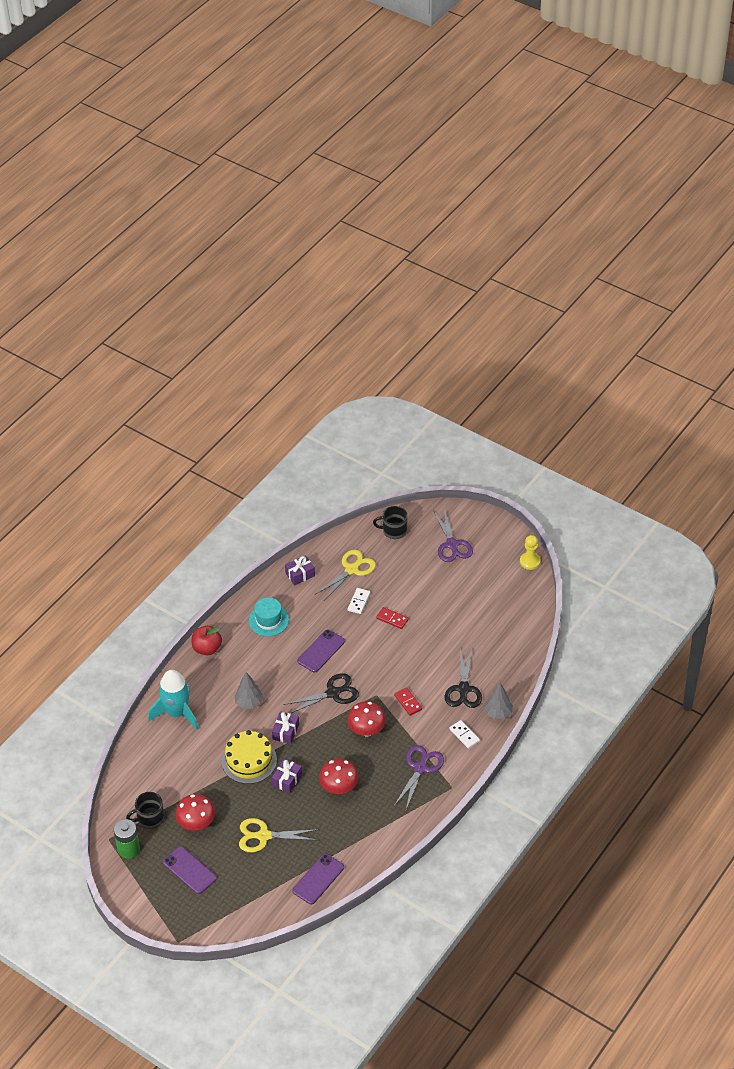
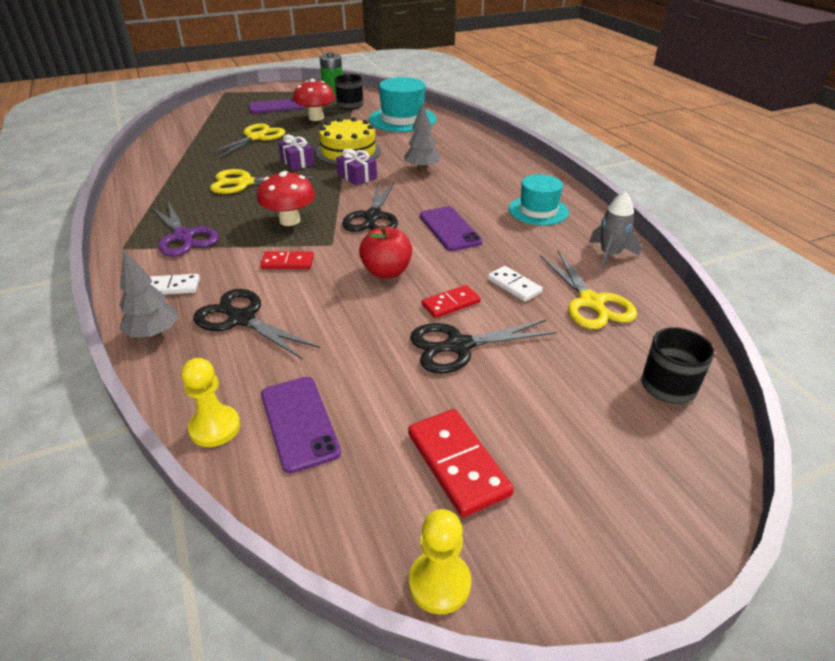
camera: 120 degrees right, 10 degrees down
(160, 762) = (402, 119): none -> turquoise hat
(177, 713) = (452, 136): turquoise rocket -> none
(207, 648) = (526, 167): red apple -> red apple (386, 272)
(300, 574) = (610, 255): purple gift -> grey rocket
(318, 879) = (170, 147): purple phone -> purple phone (299, 422)
(339, 787) = (244, 183): red mushroom -> yellow scissors
(421, 603) = (458, 346): none -> black scissors
(452, 545) = (584, 454): purple scissors -> none
(484, 576) = (457, 464): none -> red domino
(525, 652) = (215, 427): none -> yellow pawn

